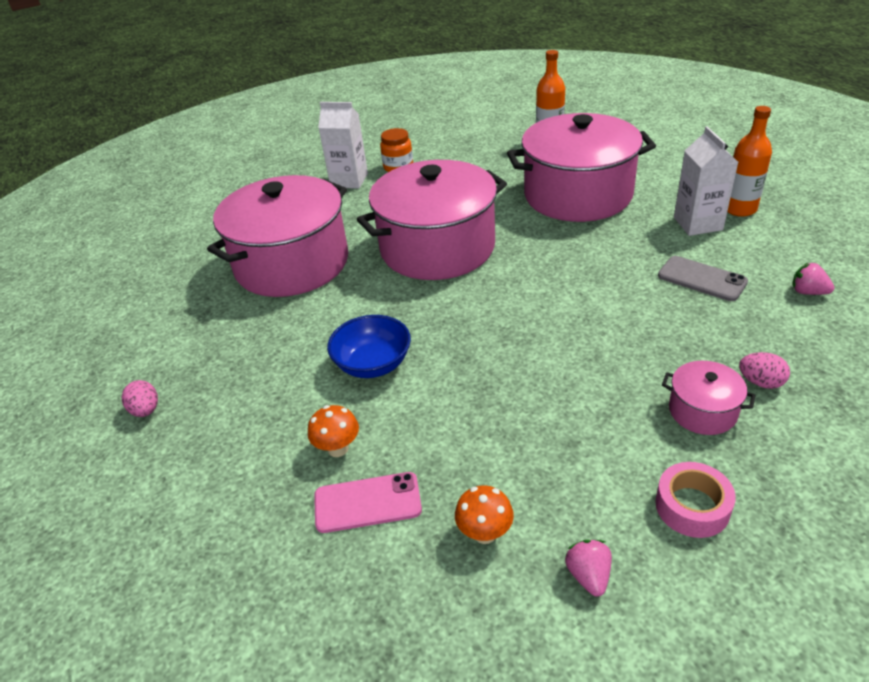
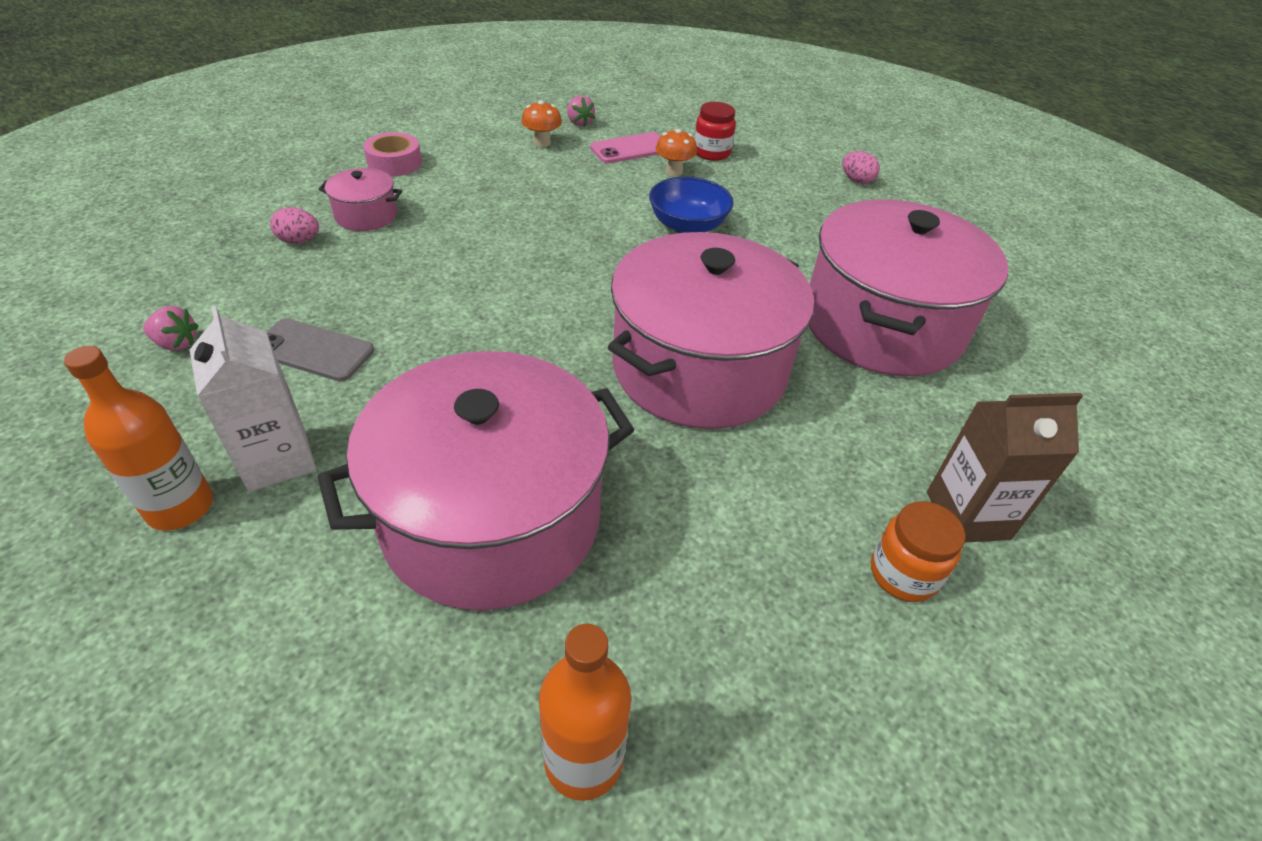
camera: 155 degrees right, 5 degrees up
(267, 481) = (711, 153): none -> red jar
(349, 180) = (967, 515): white carton -> brown carton
(588, 575) = (471, 132): pink strawberry -> pink strawberry (579, 123)

